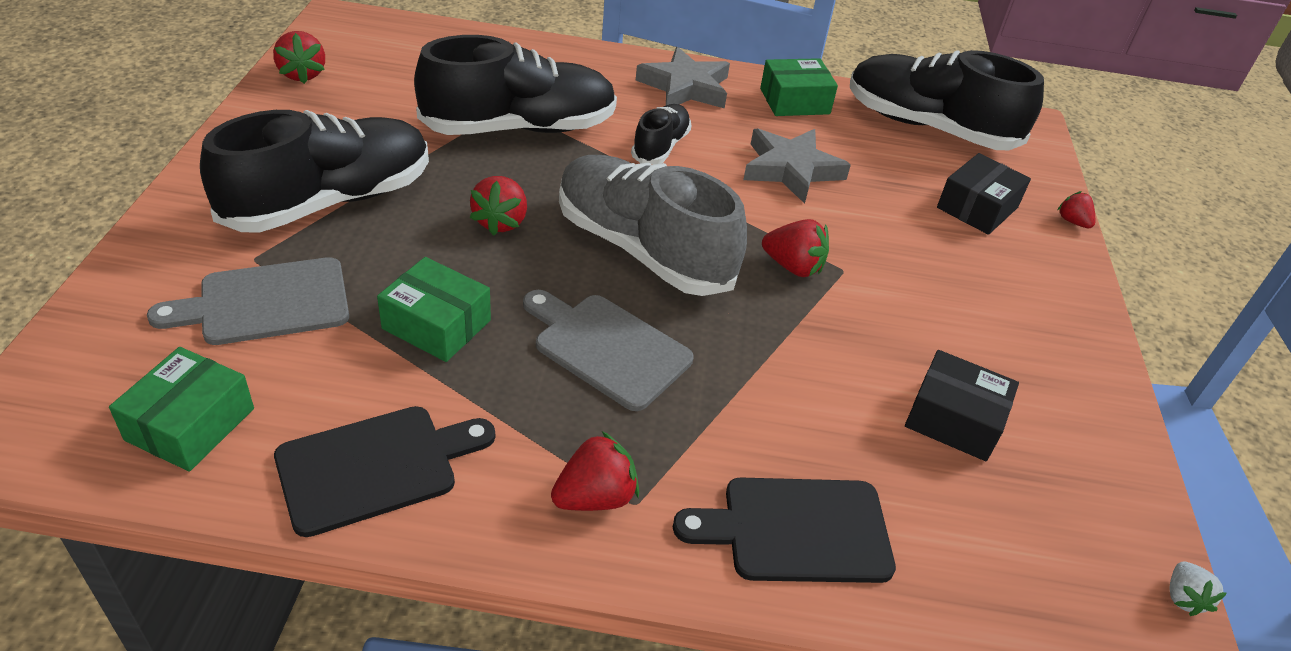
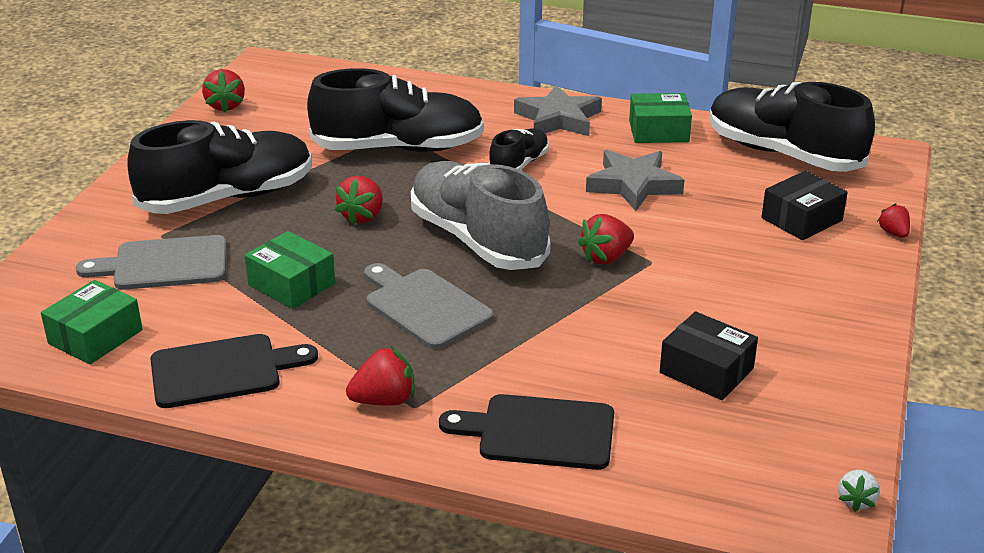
camera: 15 degrees right, 10 degrees down
(793, 267) = (606, 257): red strawberry -> red strawberry turned 105 degrees clockwise

